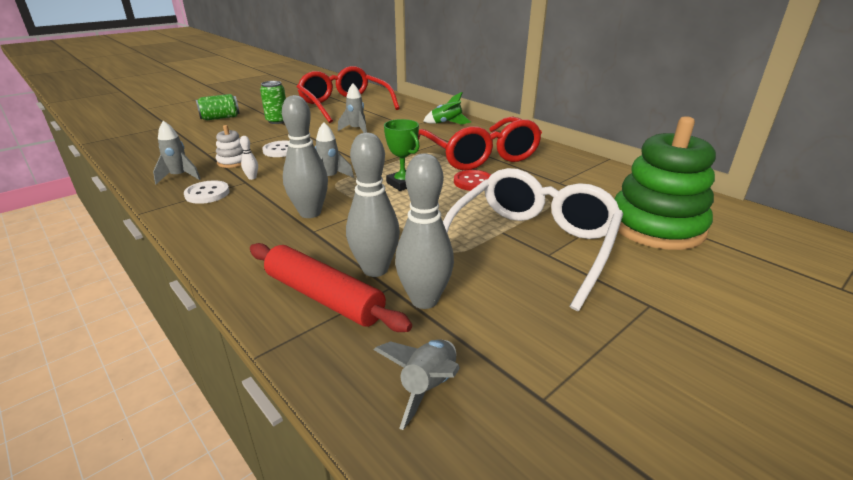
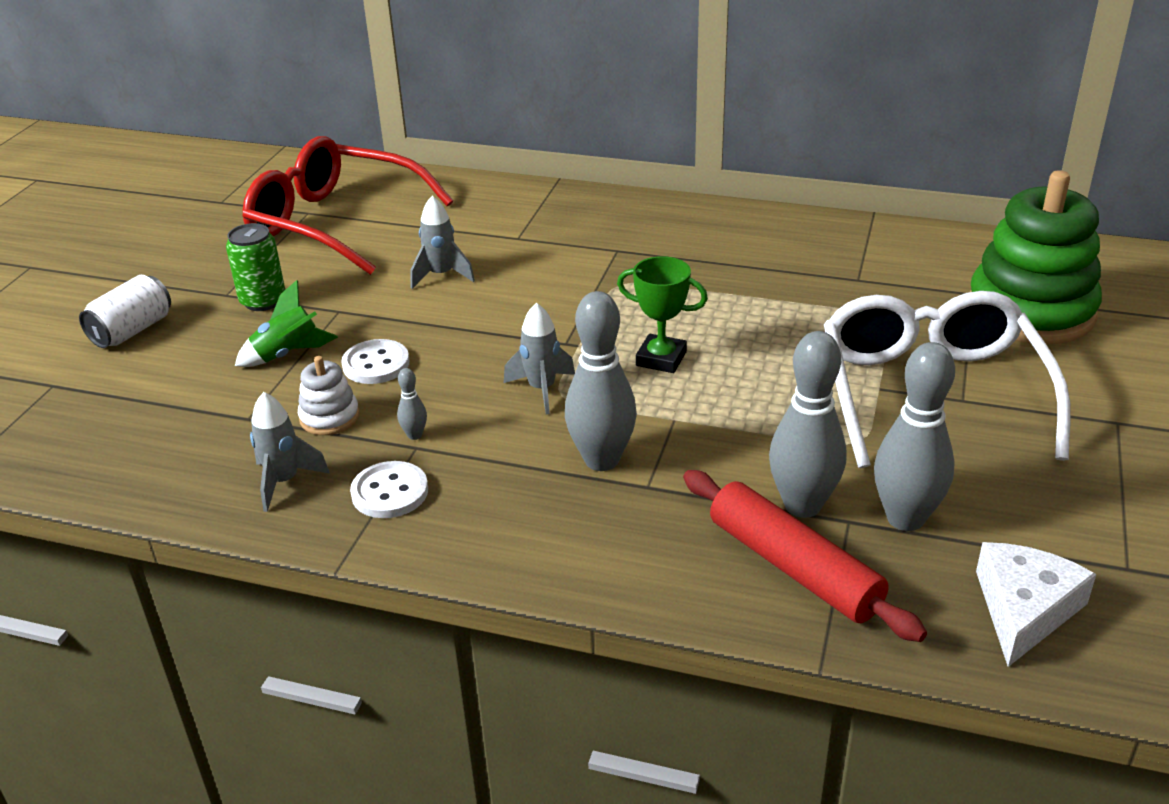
camera: 30 degrees left, 5 degrees up
(220, 118) = (132, 331): green can -> white can
(252, 178) = (414, 435): white bowling pin -> grey bowling pin
(324, 297) = (794, 567): red rolling pin -> red rolling pin turned 45 degrees clockwise
(428, 387) = (1024, 609): grey rocket -> white cheese
(447, 123) = (572, 213): green rocket -> green rocket (287, 354)
(473, 182) = (751, 319): red button -> none
(479, 155) = (701, 265): red glasses -> none

